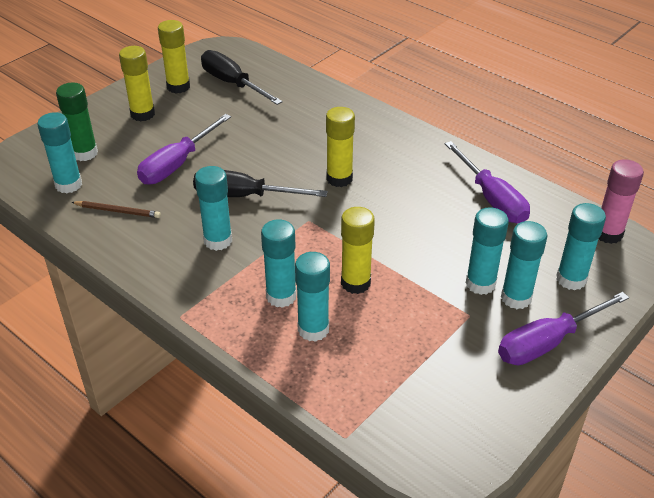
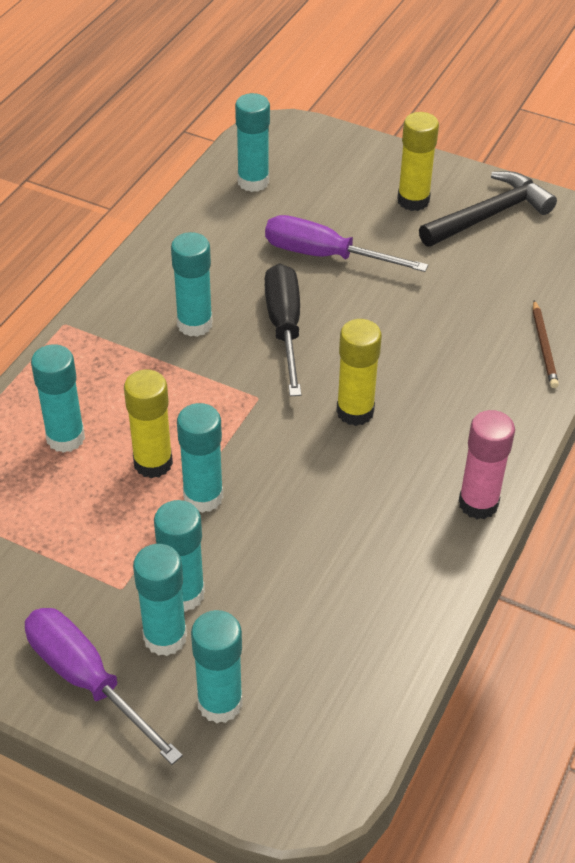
camera: 75 degrees right, 5 degrees up
(85, 153) = (315, 177): green glue stick -> none
(118, 211) = (220, 231): brown pencil -> brown pencil (544, 346)
(178, 87) = (489, 215): yellow glue stick -> black hammer
(232, 83) = (524, 262): black screwdriver -> none
(281, 296) = (114, 399): turquoise glue stick -> turquoise glue stick (203, 497)
(491, 199) = (373, 590): purple screwdriver -> none
(608, 234) = (339, 751): pink glue stick -> pink glue stick (478, 503)

